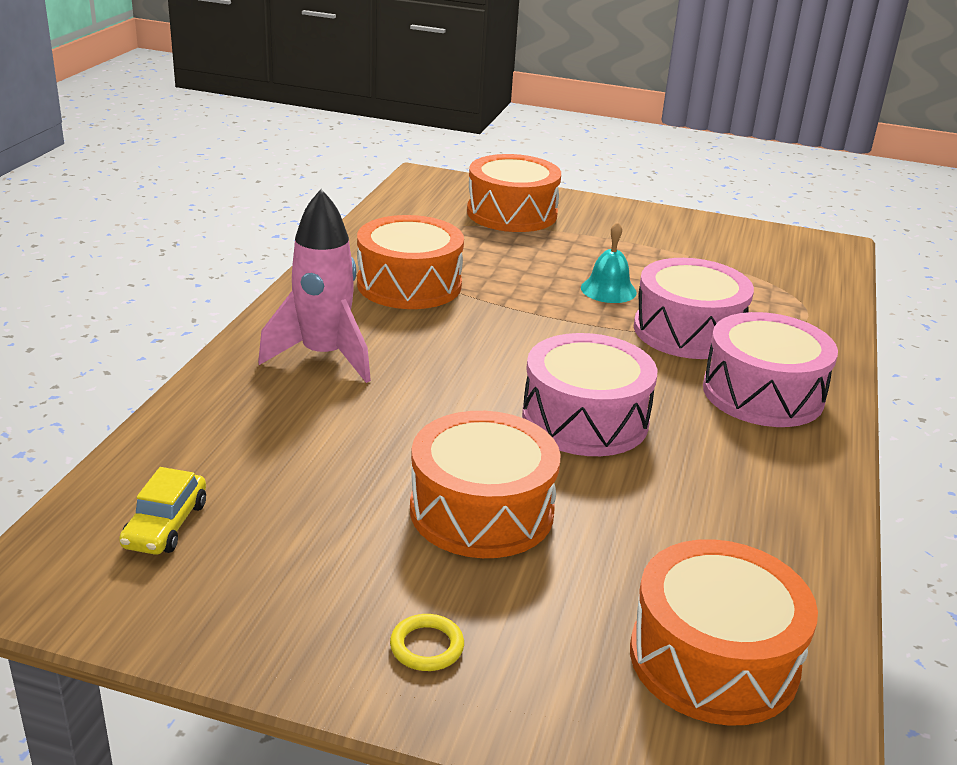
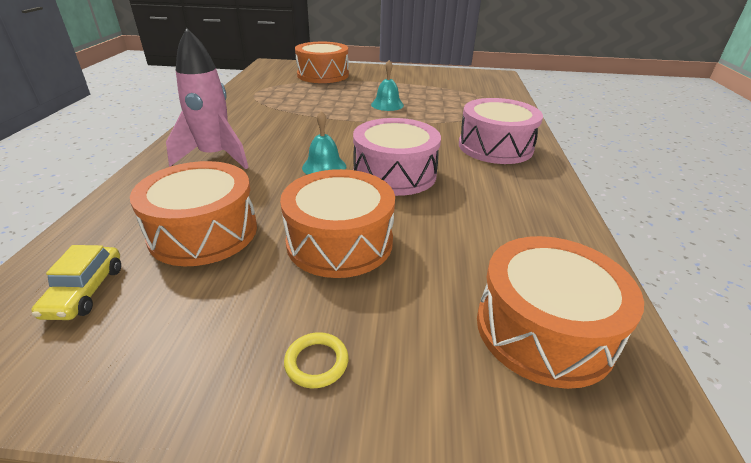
camera: 10 degrees left, 5 degrees up
(409, 284) = (268, 113): orange drum -> orange drum (203, 232)
(481, 394) = (324, 167): none -> turquoise bell
(688, 331) = (439, 120): pink drum -> none

